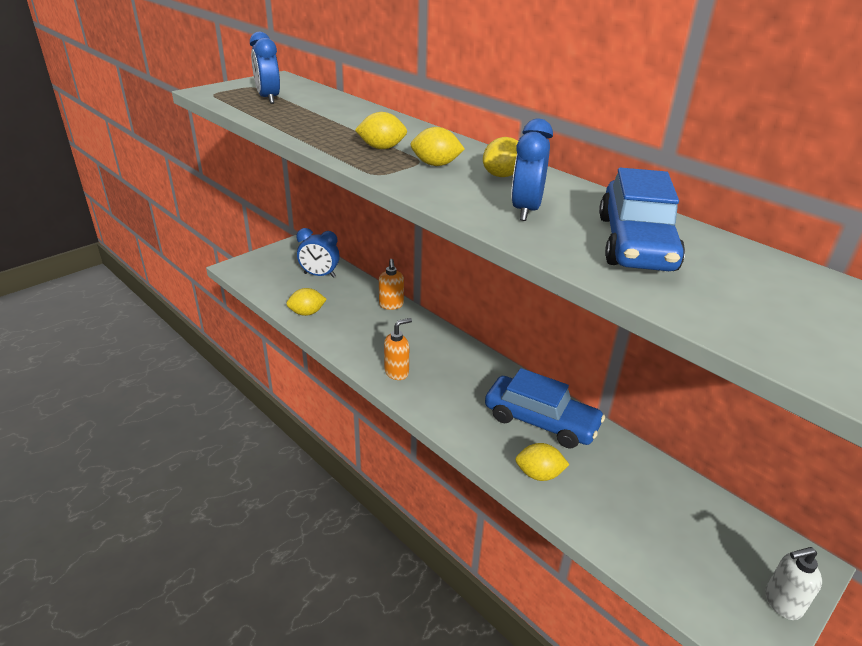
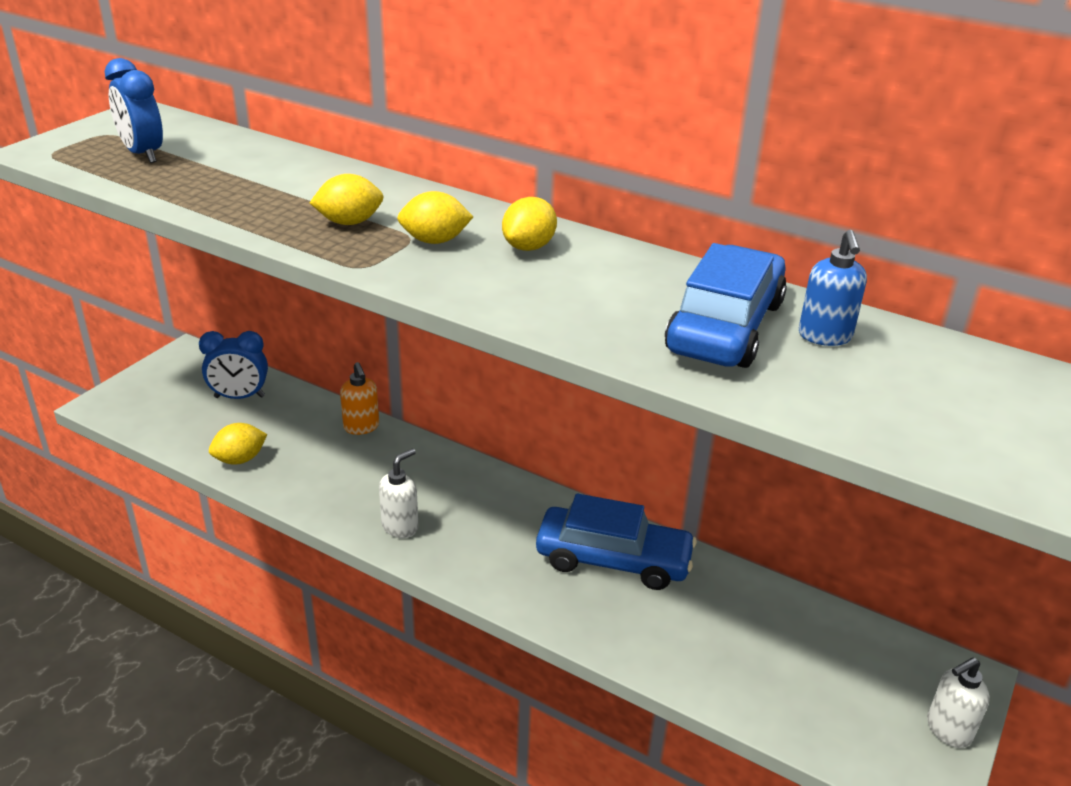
camera: 15 degrees left, 0 degrees up
(397, 372) = (400, 526): orange soap dispenser -> white soap dispenser
(526, 210) = (578, 298): blue clock -> none
(539, 474) = (630, 632): yellow lemon -> none
(635, 243) = (725, 327): blue car -> blue car turned 150 degrees counterclockwise
(717, 260) = (825, 336): none -> blue soap dispenser

